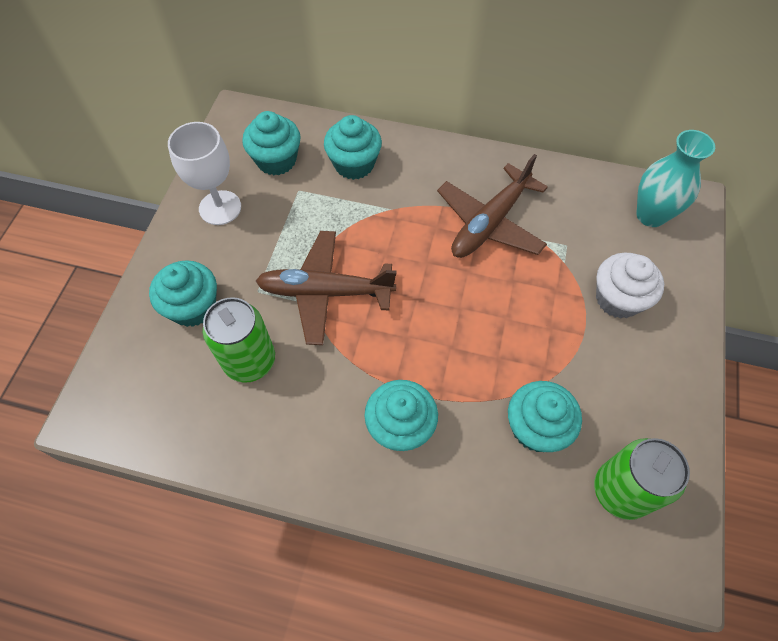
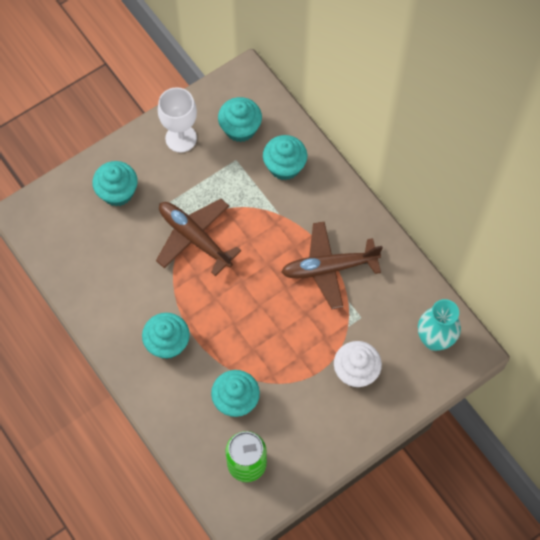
camera: 40 degrees right, 5 degrees up
(250, 361) = (122, 247): green can -> none

